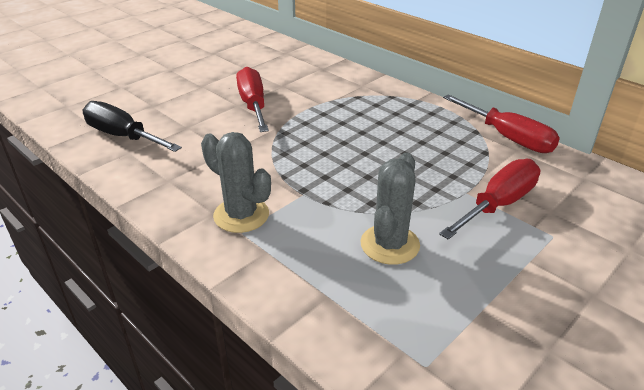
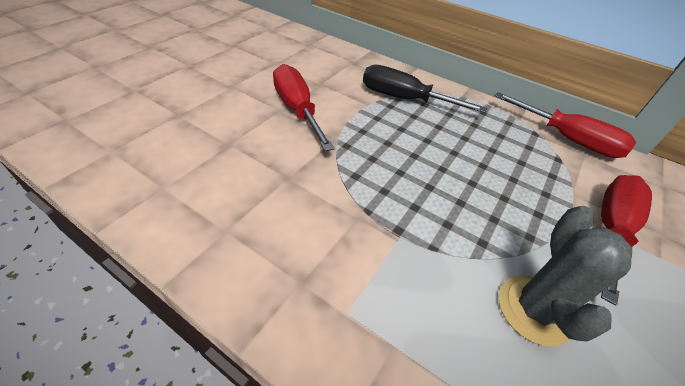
camera: 15 degrees left, 10 degrees up
(123, 136) = (149, 162): black screwdriver -> black screwdriver (404, 99)
(241, 215) = (338, 282): grey cactus -> none

